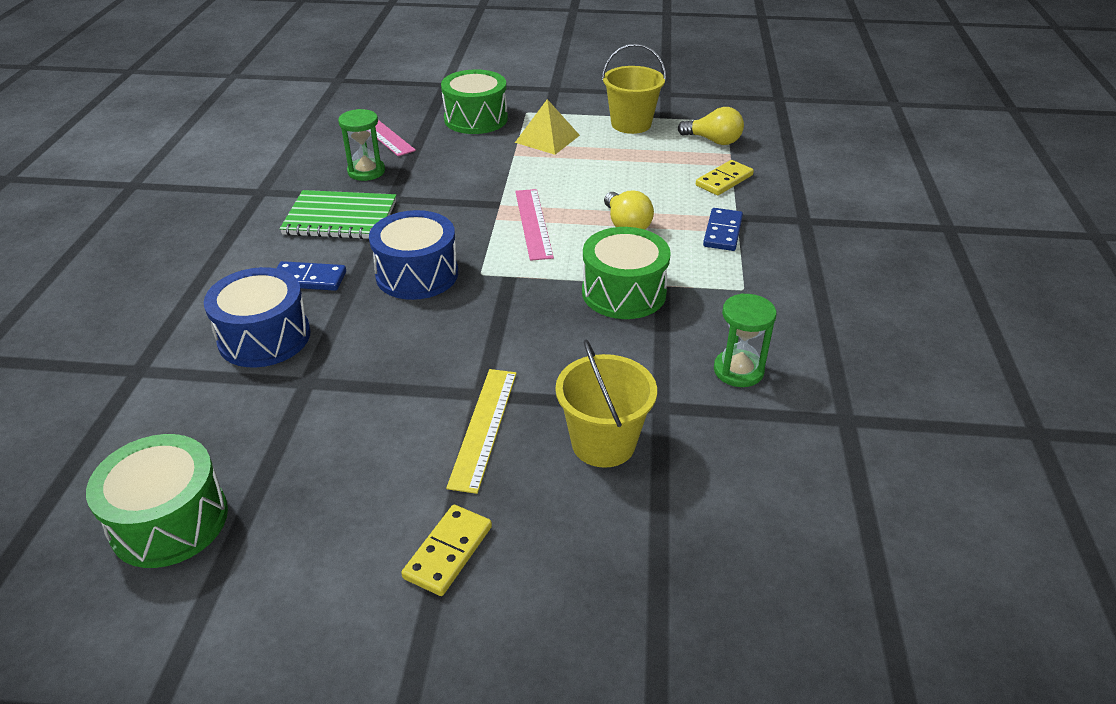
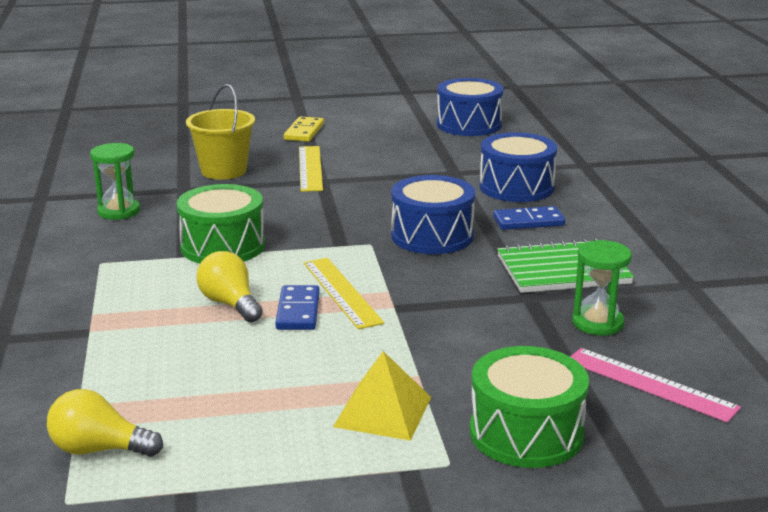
camera: 165 degrees right, 15 degrees down
(169, 521) = (469, 125): green drum -> blue drum
(533, 223) = (341, 292): pink ruler -> yellow ruler
(631, 124) = (249, 465): yellow bucket -> none
(722, 232) = (111, 311): blue domino -> blue domino (298, 311)
(724, 180) = (96, 378): yellow domino -> none

